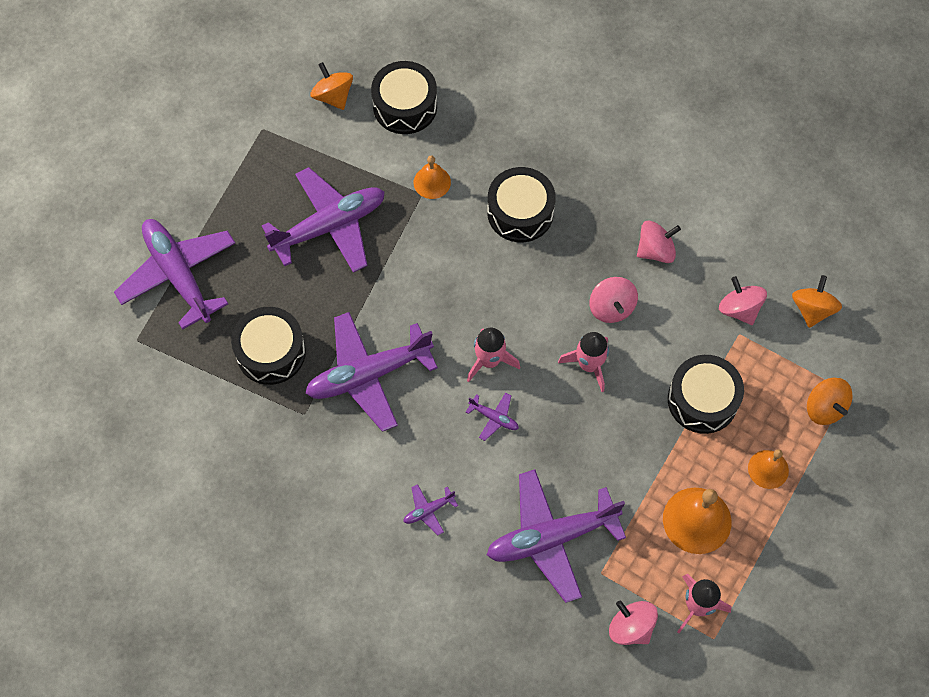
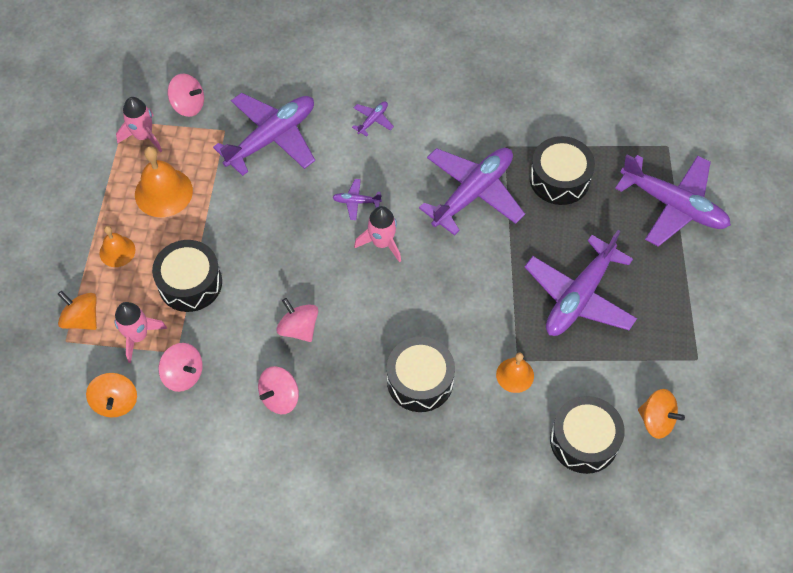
camera: 155 degrees right, 5 degrees down
(589, 365) = (297, 273): pink rocket -> pink rocket (138, 336)

